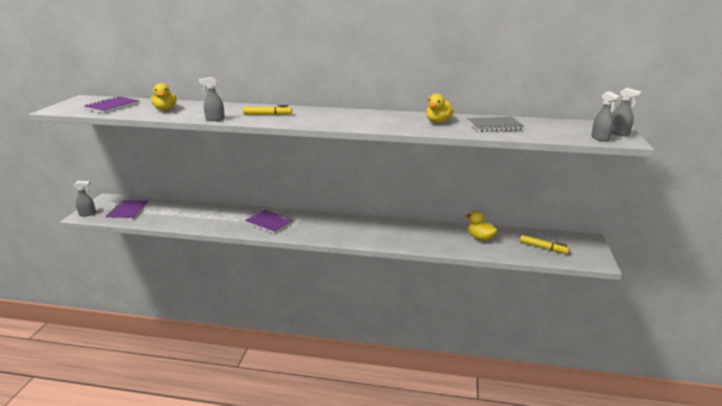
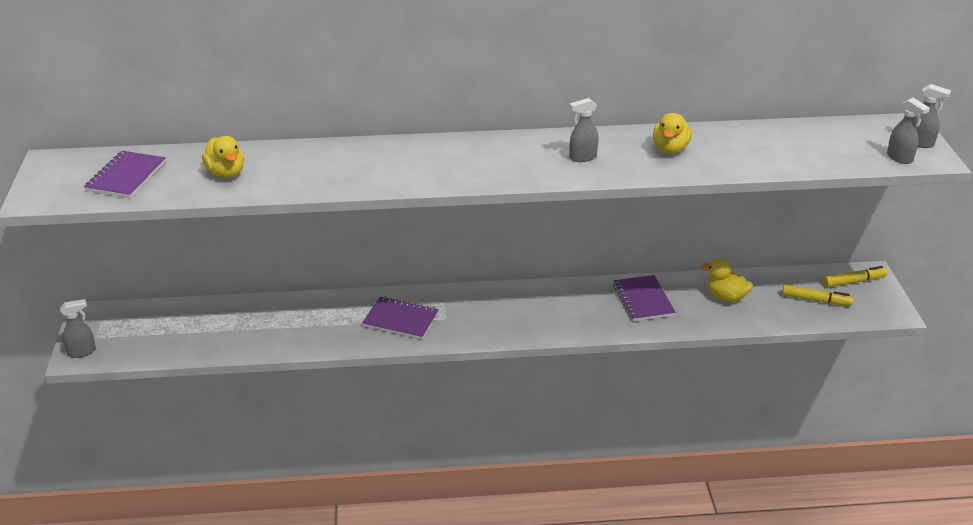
camera: 15 degrees left, 10 degrees up
(128, 211) = (149, 334): purple notebook -> purple notebook (643, 300)
(215, 119) = (331, 189): grey spray bottle -> grey spray bottle (582, 157)
(267, 115) = (405, 165): yellow marker -> yellow marker (854, 281)
(495, 126) = (752, 148): grey notebook -> none

